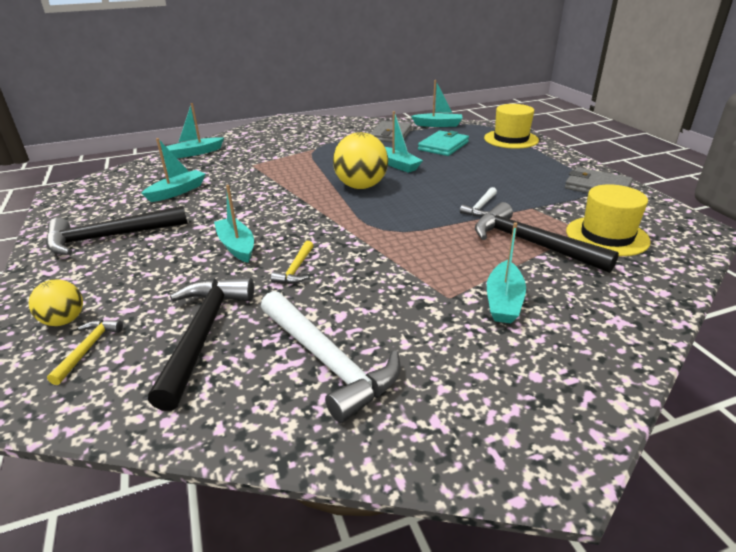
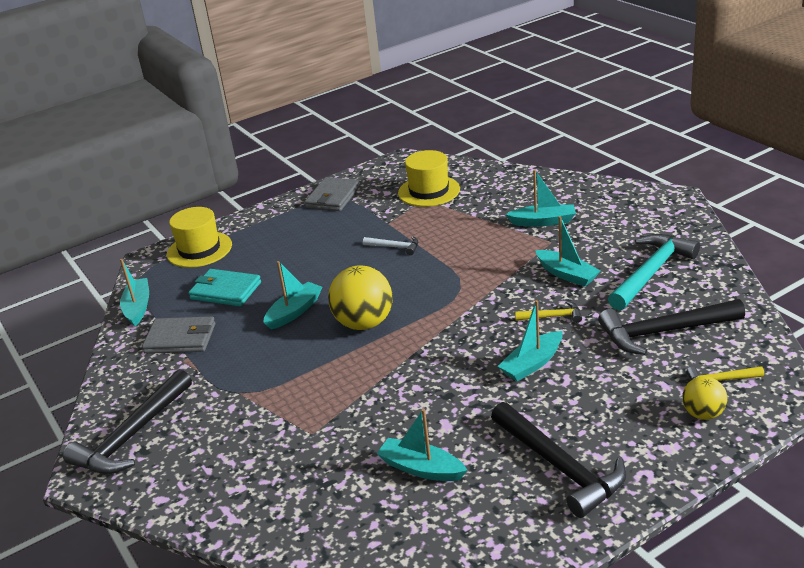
camera: 100 degrees left, 0 degrees up
(195, 153) = (269, 518): turquoise boat -> turquoise boat (567, 274)
(328, 361) = (651, 272): white hammer -> turquoise hammer
(531, 243) = (455, 219): black hammer -> black hammer (132, 436)

